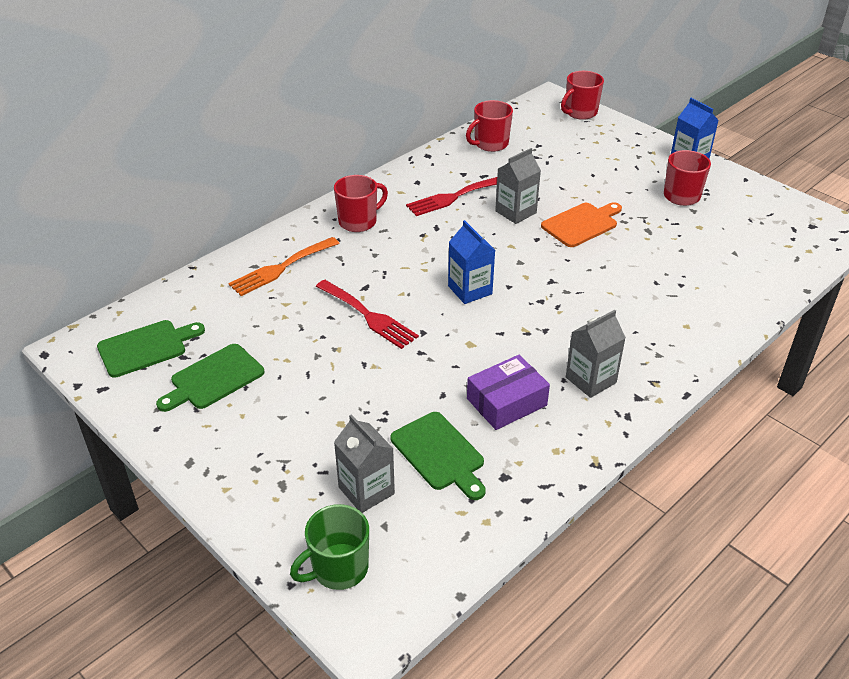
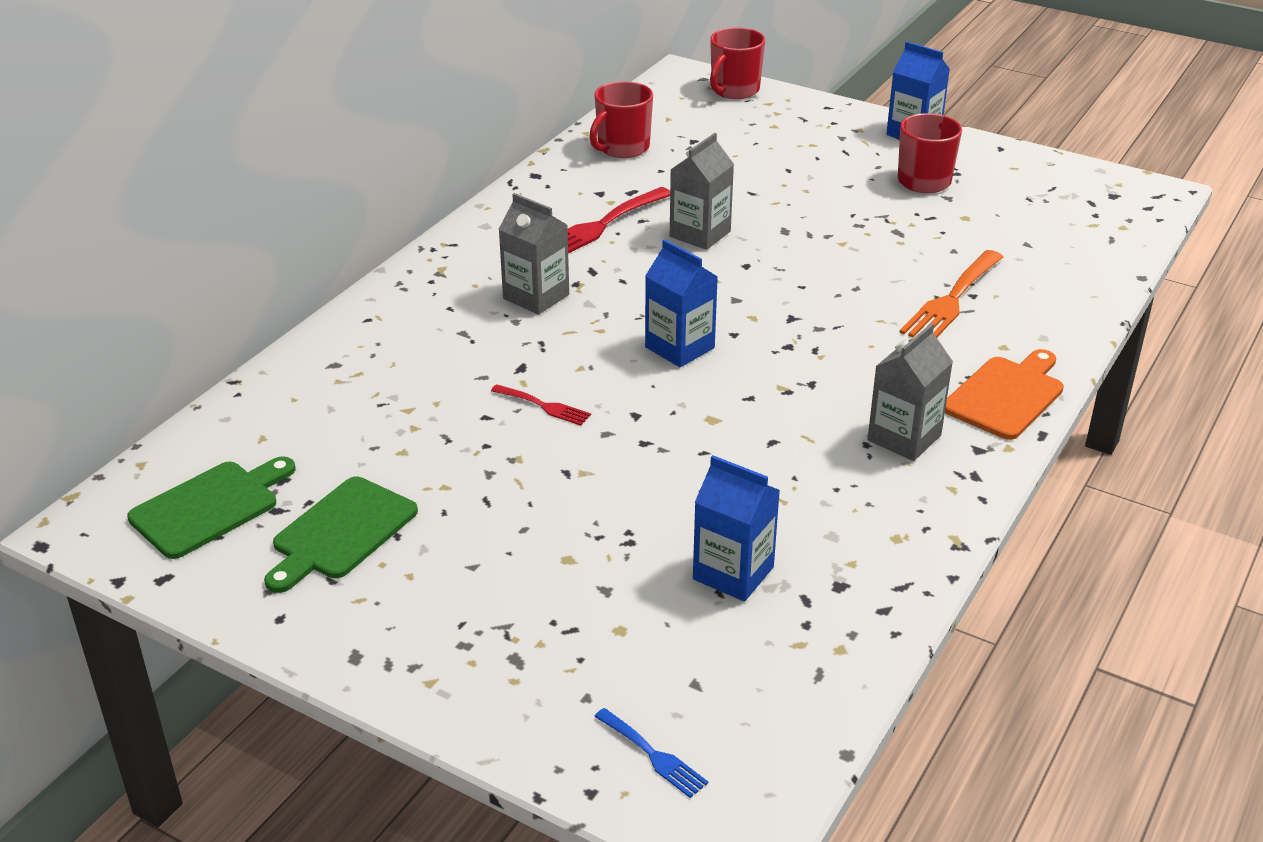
camera: 15 degrees left, 5 degrees down
(281, 268) = (378, 361): orange fork -> orange fork (951, 300)
(339, 568) = (653, 755): green mug -> blue fork
(358, 222) = (470, 280): red mug -> none
(366, 490) = (647, 642): grey carton -> grey carton (536, 296)
(369, 316) = (544, 406): red fork -> red fork, size x0.54
(439, 454) = (733, 573): green cutting board -> blue carton
(506, 402) = (799, 487): purple box -> none
(582, 224) = (801, 236): orange cutting board -> orange cutting board (1006, 395)

